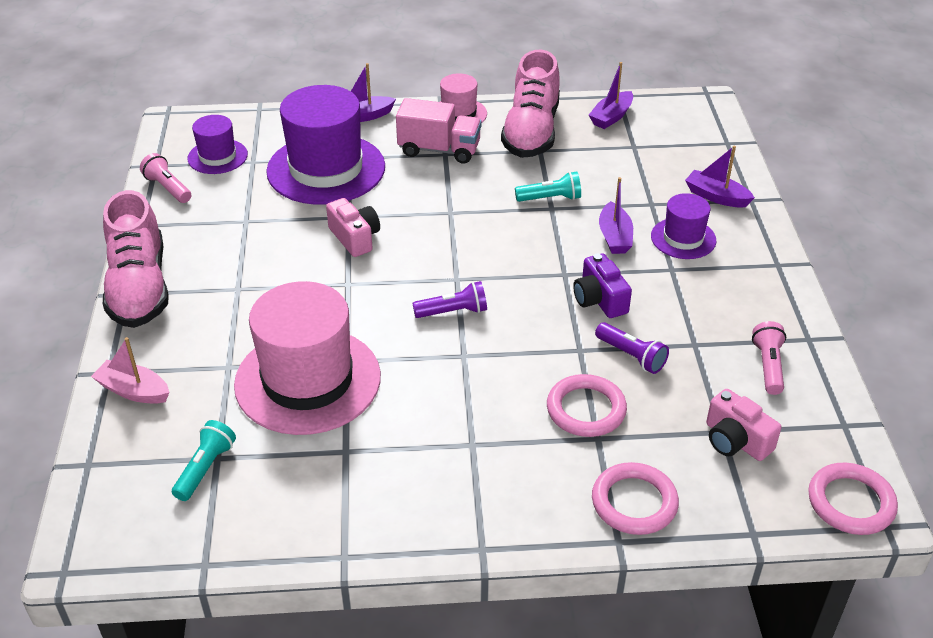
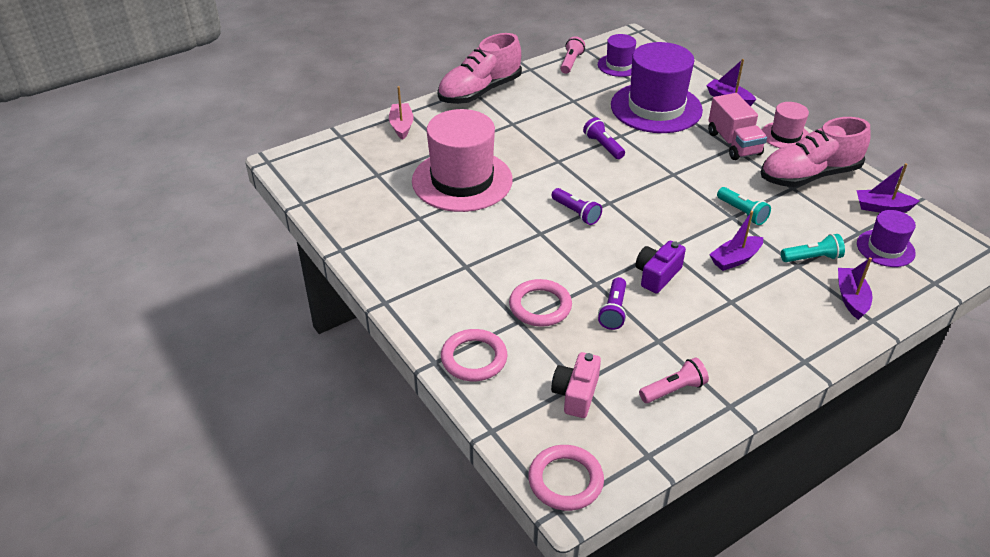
camera: 60 degrees right, 0 degrees up
(205, 468) = (366, 174): turquoise flashlight -> turquoise flashlight (812, 258)
(355, 238) = (603, 146): pink camera -> purple flashlight
(683, 238) = (775, 296): purple hat -> purple hat (885, 248)

